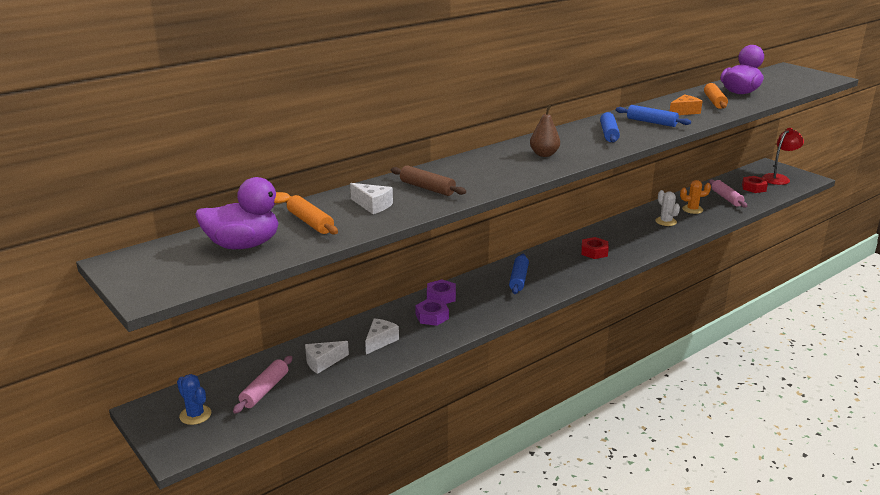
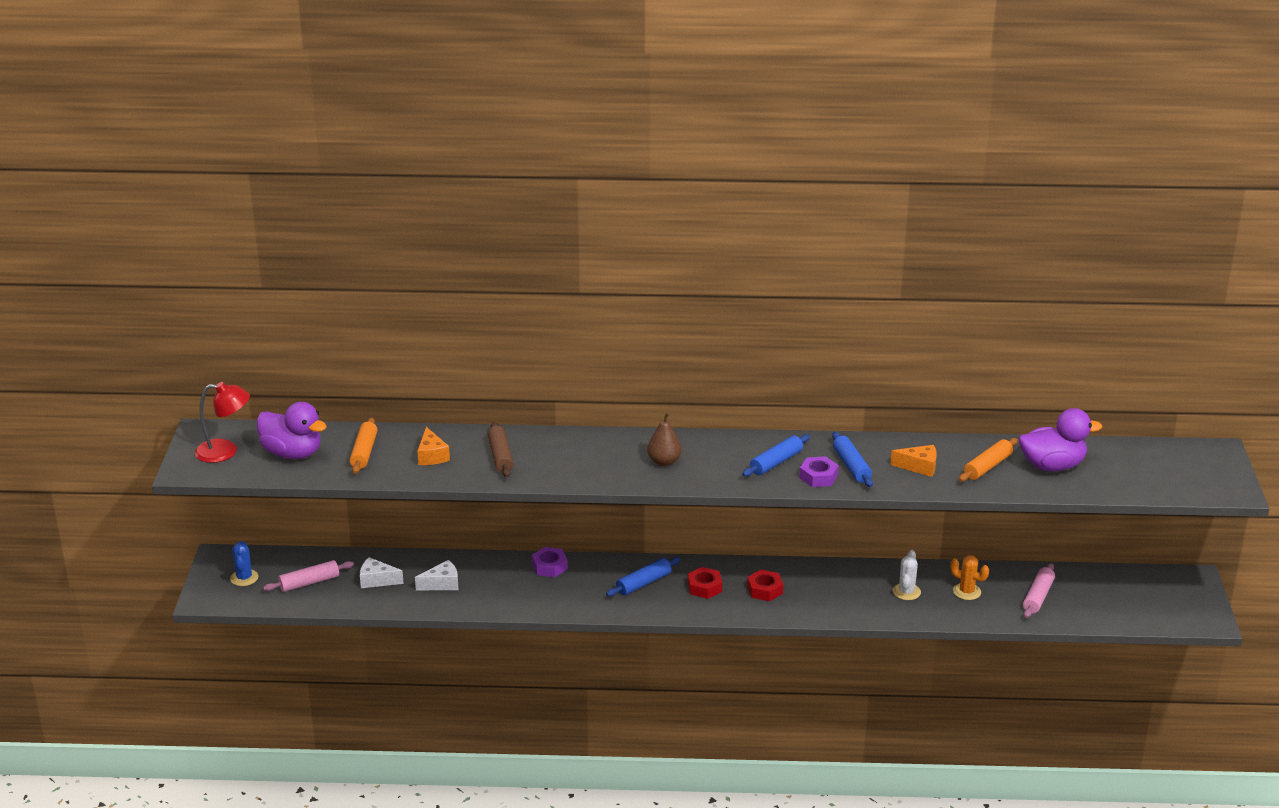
camera: 40 degrees right, 5 degrees up
(373, 205) = (431, 456): white cheese -> orange cheese
(432, 316) = (513, 582): purple nut -> purple nut (818, 477)
(754, 188) = (1102, 599): red nut -> red nut (704, 587)
(779, 178) = (1166, 601): red lamp -> red lamp (225, 451)

